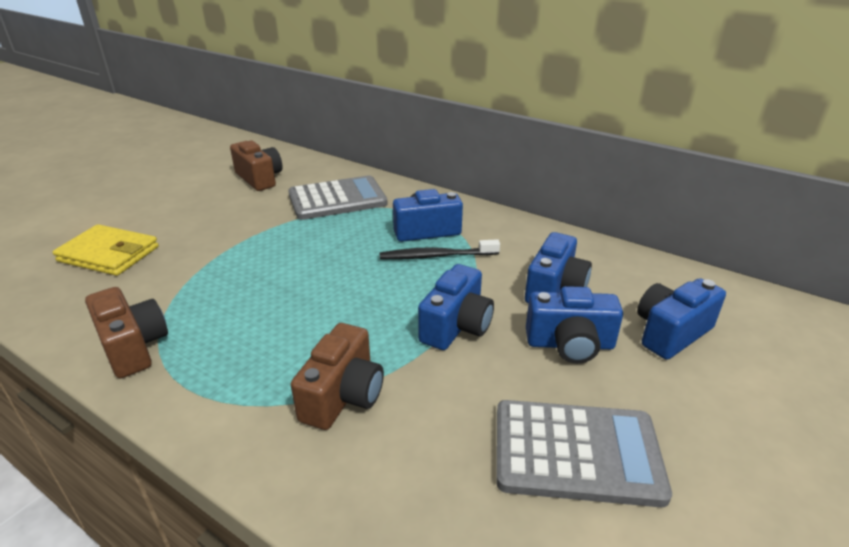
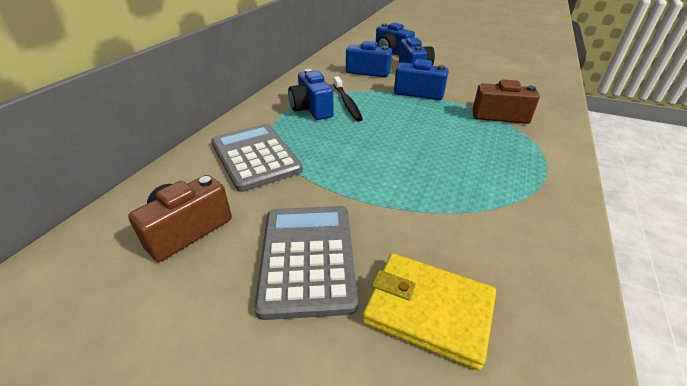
camera: 100 degrees left, 5 degrees up
(109, 254) = (428, 310): yellow wallet -> yellow wallet turned 75 degrees counterclockwise
(133, 347) = (541, 208): brown camera -> none
(576, 452) = (479, 69): grey calculator -> grey calculator (307, 258)

